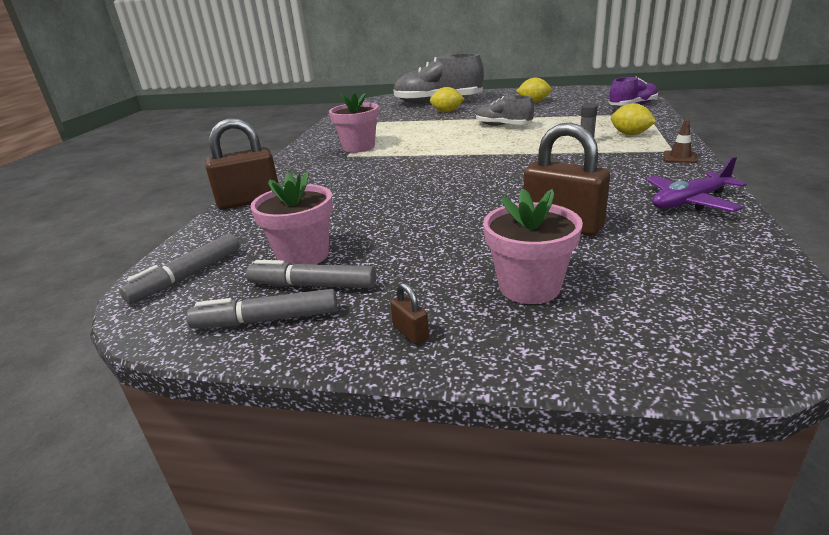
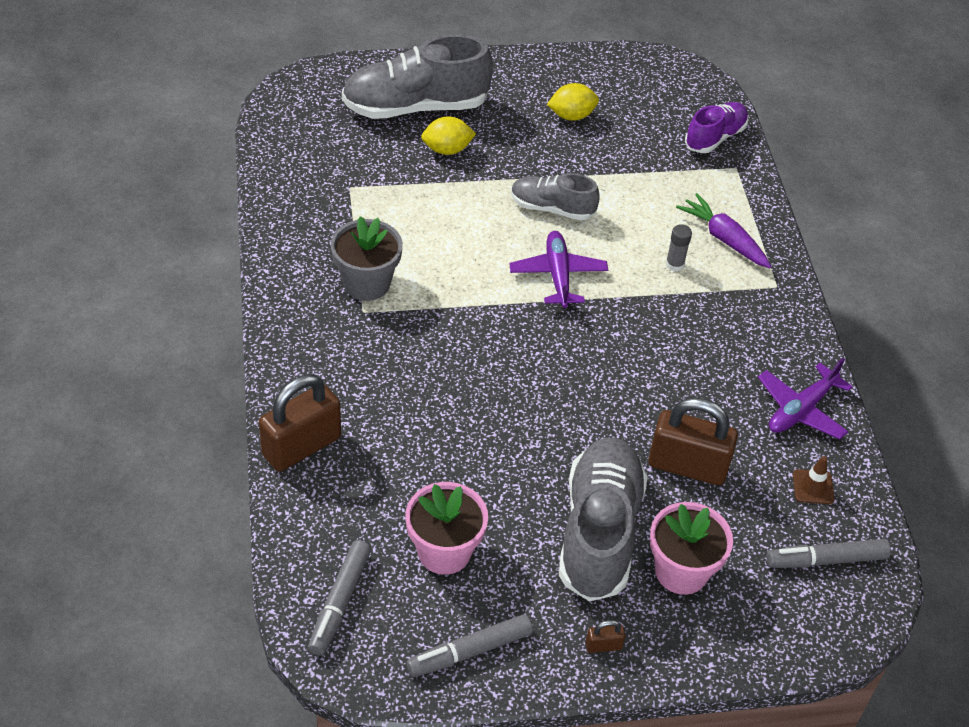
camera: 25 degrees left, 20 degrees up
(312, 285) = (483, 598): grey marker -> grey marker (826, 560)
(359, 147) = (366, 283): pink flower pot -> grey flower pot
(410, 333) = (603, 646): brown padlock -> brown padlock turned 45 degrees counterclockwise
(454, 255) = (599, 532): none -> grey shoe
(493, 145) = (558, 275): none -> purple plane
(630, 134) = (724, 239): yellow lemon -> purple carrot
(680, 157) = (786, 305): brown traffic cone -> brown traffic cone (813, 487)

